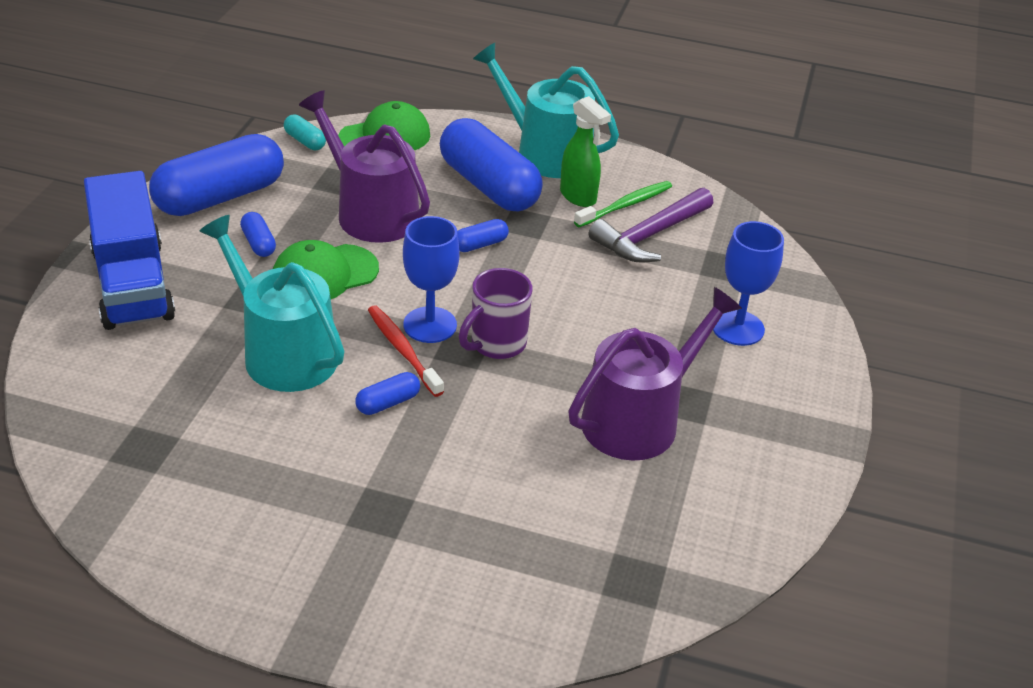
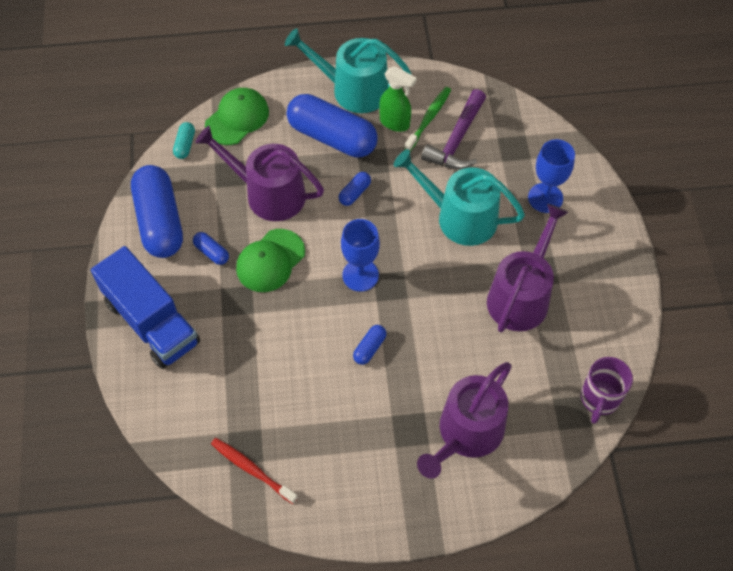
camera: 20 degrees left, 20 degrees up
(220, 197) = (160, 221): blue capsule -> blue capsule turned 45 degrees counterclockwise
(283, 352) = (283, 337): turquoise watering can -> turquoise watering can (459, 217)
(305, 141) = (185, 145): turquoise capsule -> turquoise capsule turned 75 degrees clockwise
(403, 350) = (355, 303): red toothbrush -> red toothbrush (252, 470)
(458, 546) = (466, 434): none -> purple watering can
(496, 344) = (409, 273): purple mug -> purple mug (599, 399)

